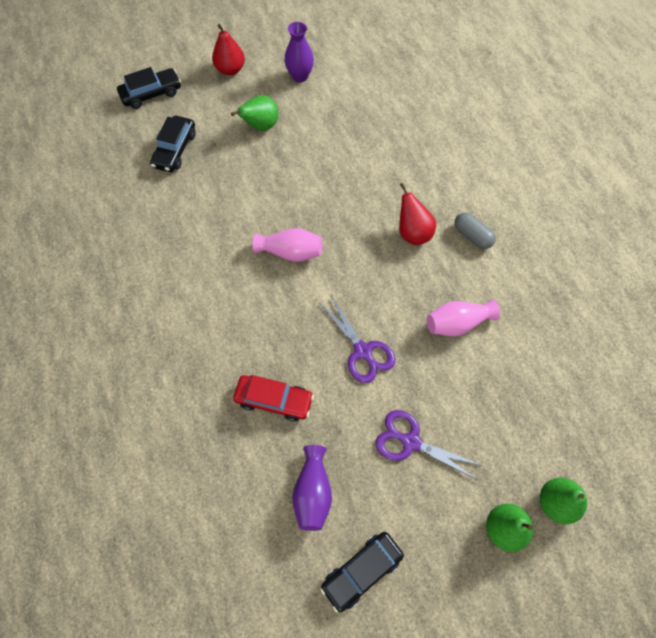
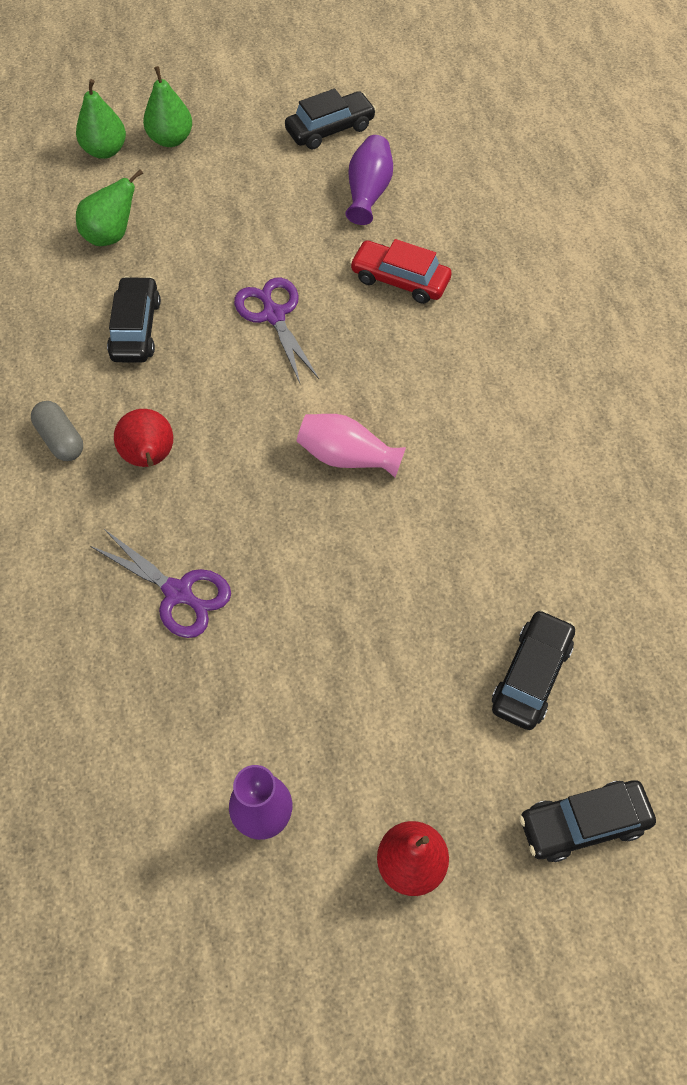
camera: 170 degrees left, 5 degrees down
(260, 126) = (363, 702): green pear -> green pear (111, 235)
(410, 441) = (244, 219): purple scissors -> purple scissors (178, 593)
(457, 323) = (136, 329): pink vase -> black car

